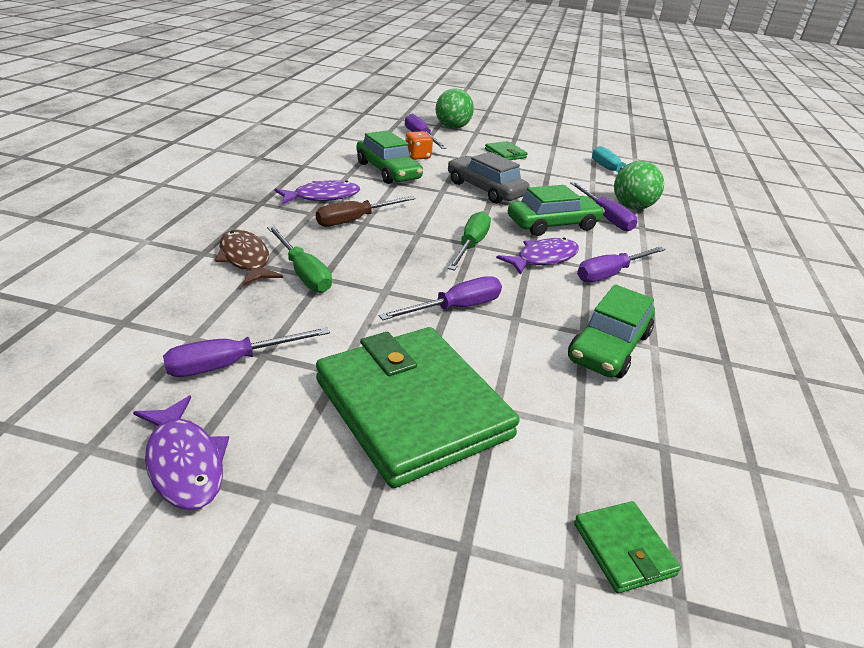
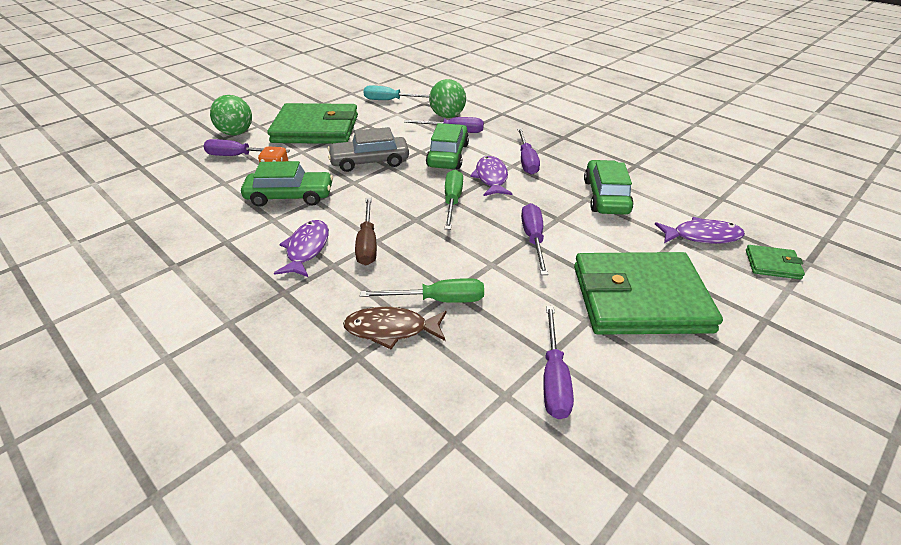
camera: 55 degrees left, 5 degrees up
(184, 463) = (668, 432): purple fish -> purple fish (702, 236)
(470, 245) = (452, 201): green screwdriver -> green screwdriver turned 45 degrees clockwise
(505, 153) = (316, 129): green wallet -> green wallet, size x2.41
(608, 347) = (606, 196): green car -> green car turned 150 degrees counterclockwise

